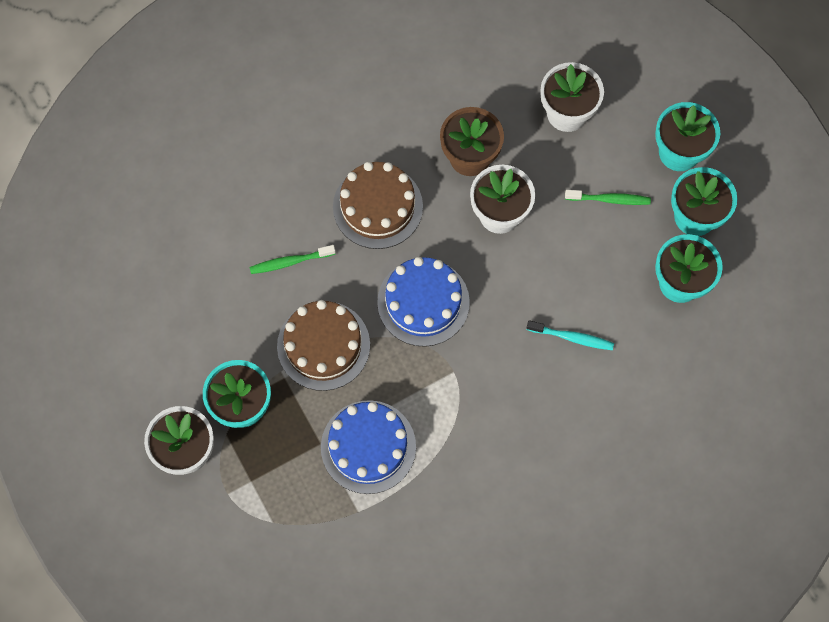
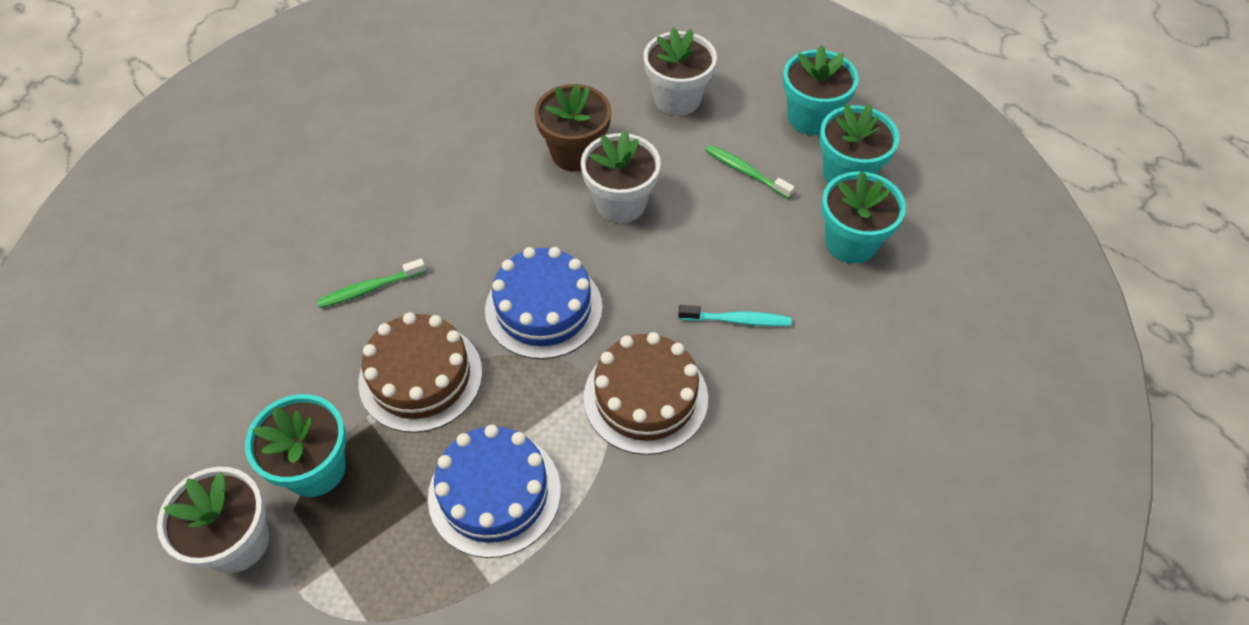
camera: 10 degrees left, 15 degrees down
(378, 206) = (473, 216): brown cake -> brown cake (645, 397)
(609, 199) = (745, 172): green toothbrush -> green toothbrush turned 135 degrees counterclockwise

